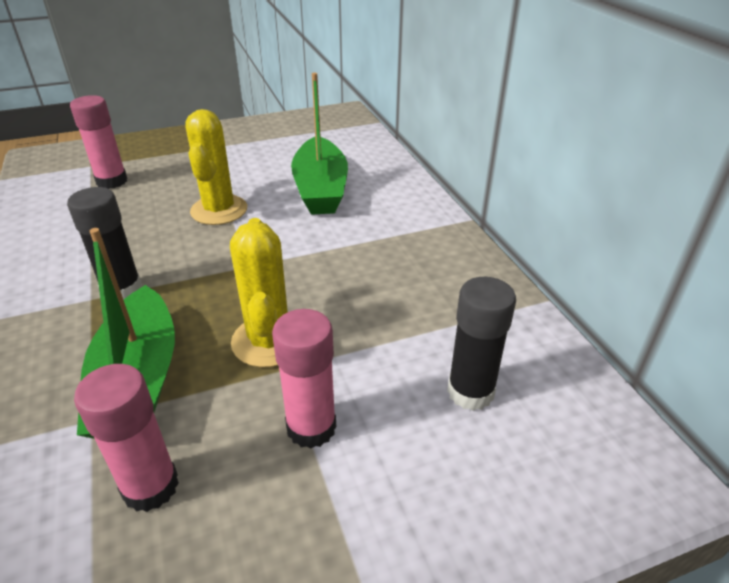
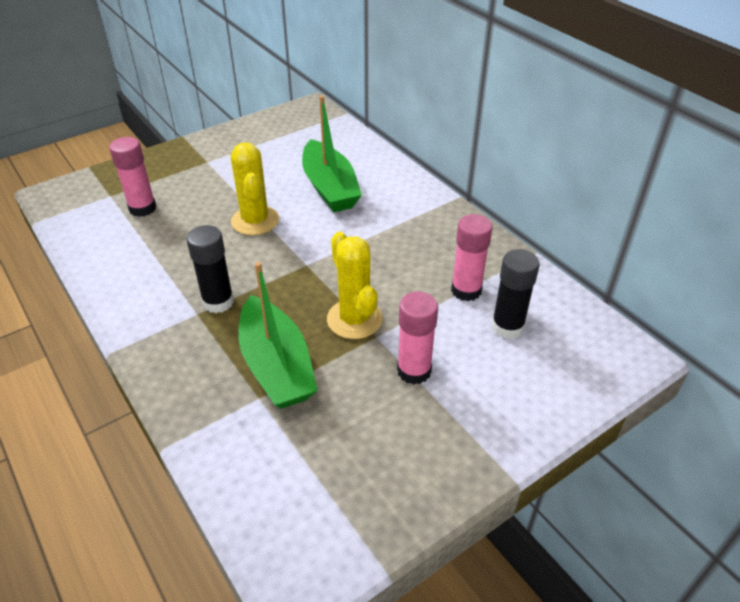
camera: 15 degrees left, 5 degrees up
(150, 486) = (328, 429): pink glue stick -> pink glue stick (466, 290)

